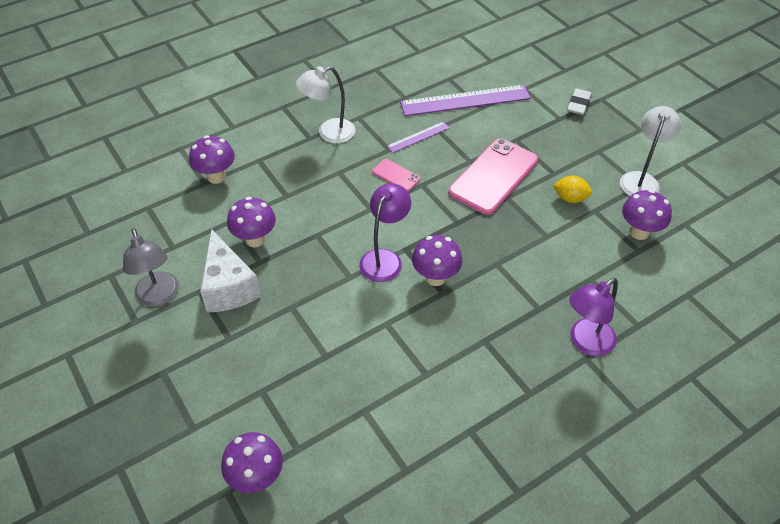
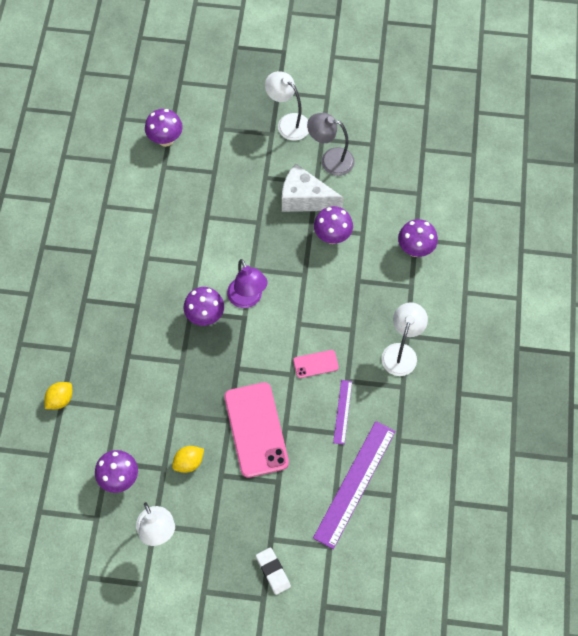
camera: 130 degrees right, 15 degrees up
(134, 366) = (288, 123): none -> white lamp
(585, 342) = (82, 359): purple lamp -> none
(639, 328) = (60, 399): none -> yellow lemon

